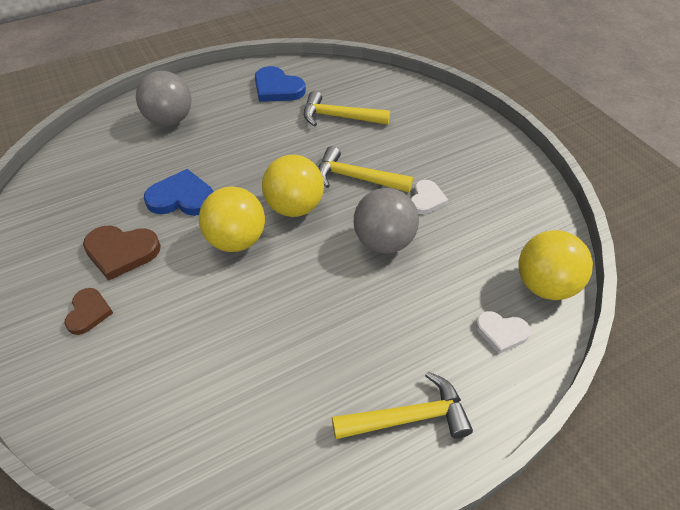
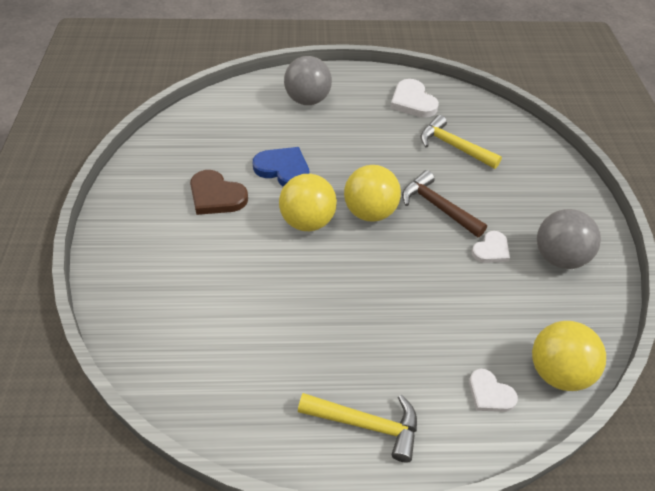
camera: 25 degrees right, 0 degrees up
(88, 312) = (170, 233): brown heart -> none
(277, 88) = (412, 101): blue heart -> white heart
(356, 178) = (437, 206): yellow hammer -> brown hammer
(384, 242) = (430, 272): grey ball -> grey ball (558, 257)

